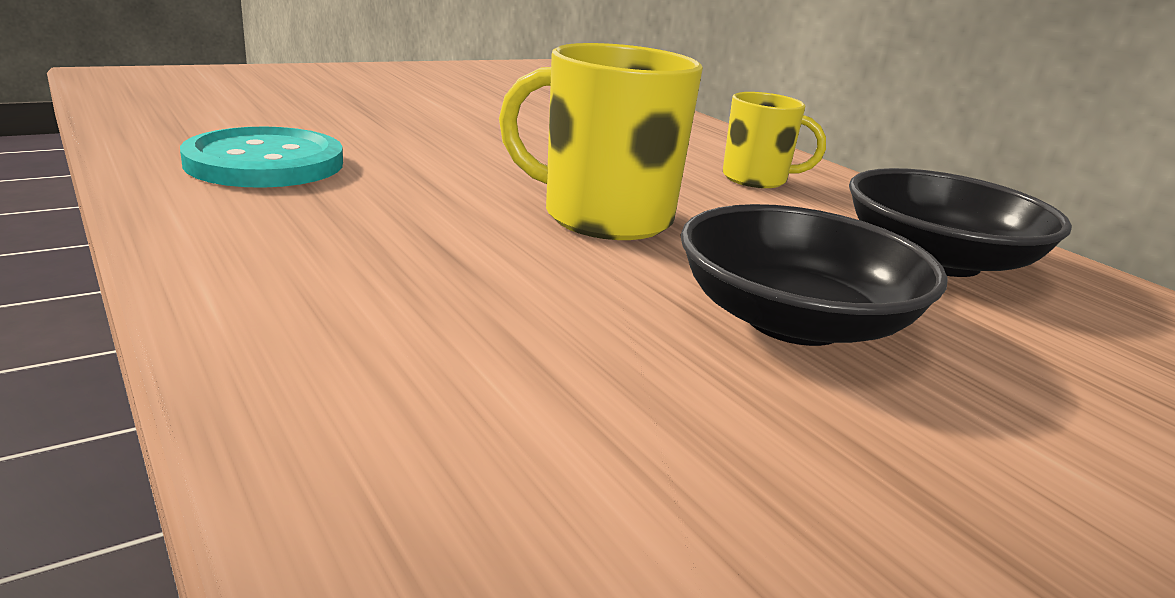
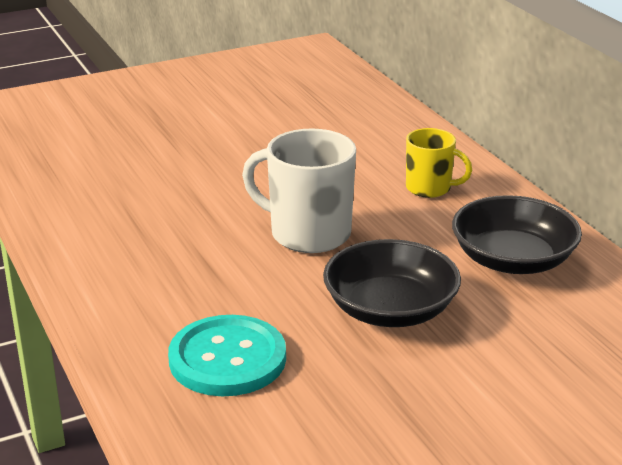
camera: 10 degrees right, 5 degrees up
(265, 163) = (104, 196): turquoise button -> turquoise button (227, 359)
(603, 217) = (308, 234): yellow mug -> white mug

